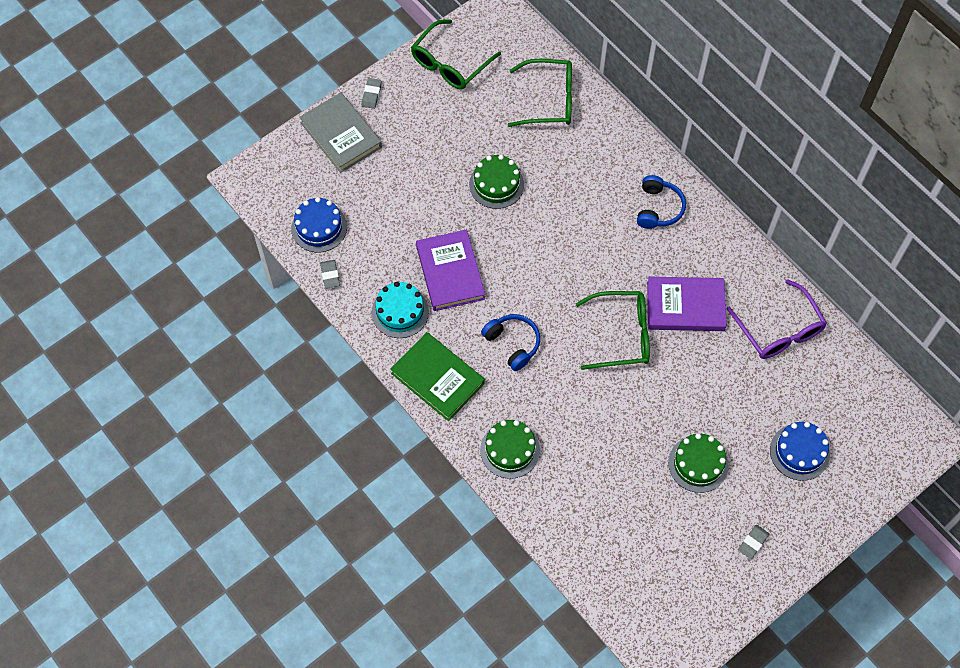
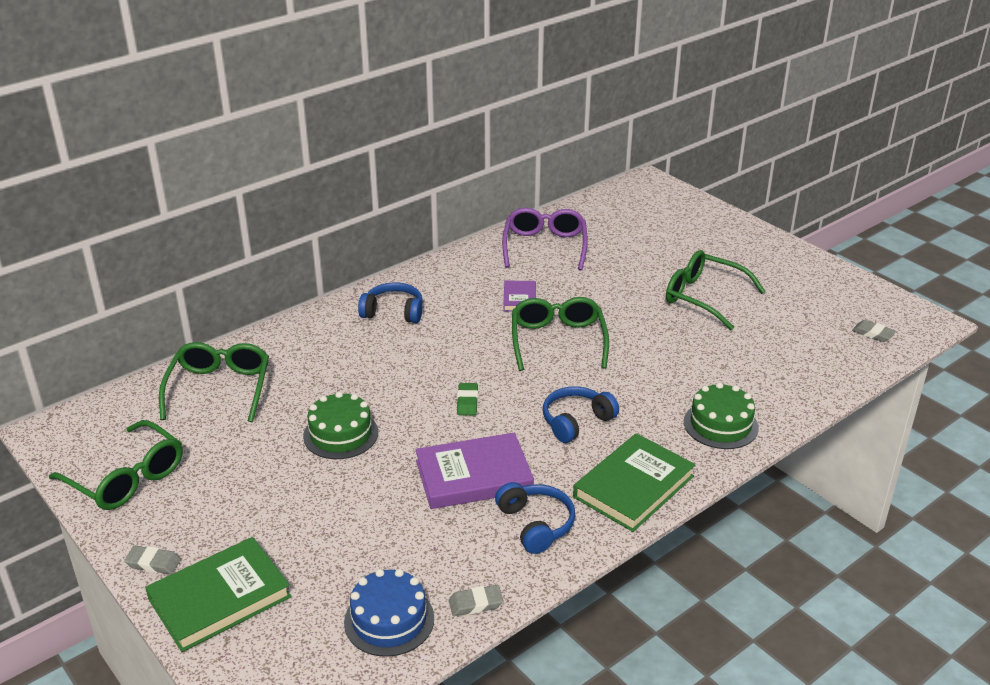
camera: 90 degrees left, 30 degrees down
(341, 135) = (220, 598): grey book -> green book
(400, 312) = (536, 524): turquoise cake -> blue headphones
(536, 267) = (467, 402): none -> green eraser
(685, 306) = (519, 299): purple book -> purple book, size x0.54
(698, 464) = (704, 297): green cake -> green glasses
(753, 542) = (779, 270): grey eraser -> grey eraser (873, 334)
(779, 330) = (545, 246): purple glasses -> purple glasses turned 60 degrees counterclockwise
(799, 452) = (676, 242): blue cake -> none

